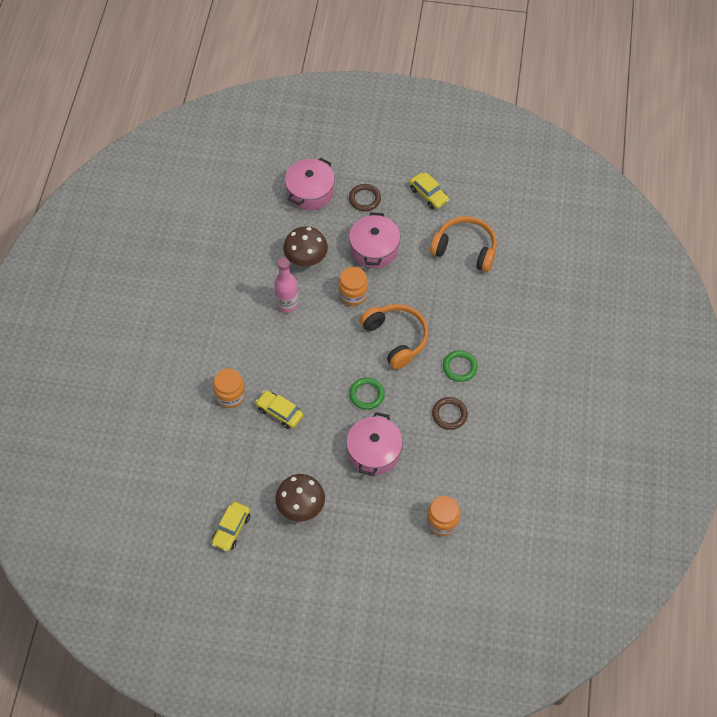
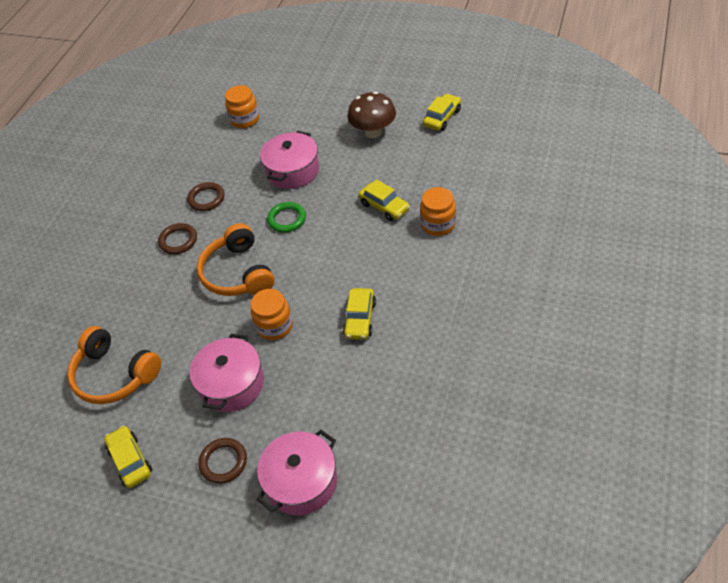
camera: 165 degrees left, 10 degrees down
(287, 304) = (360, 319): pink bottle -> yellow car
(306, 259) = (326, 376): brown mushroom -> none
(459, 367) = (178, 241): green ring -> brown ring

